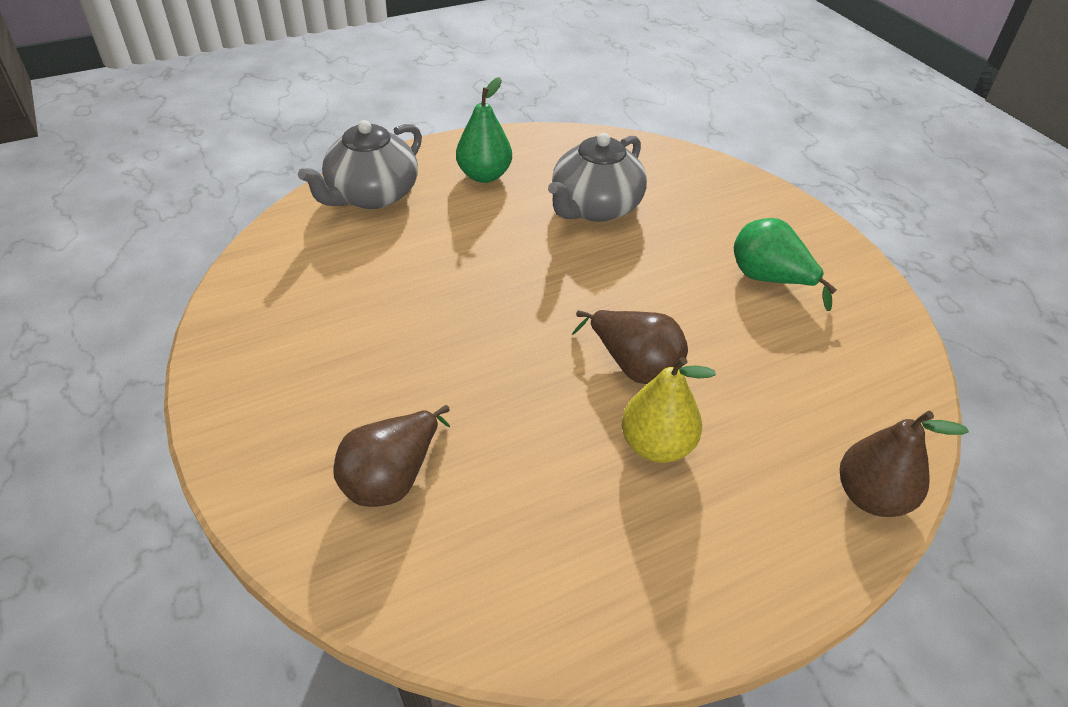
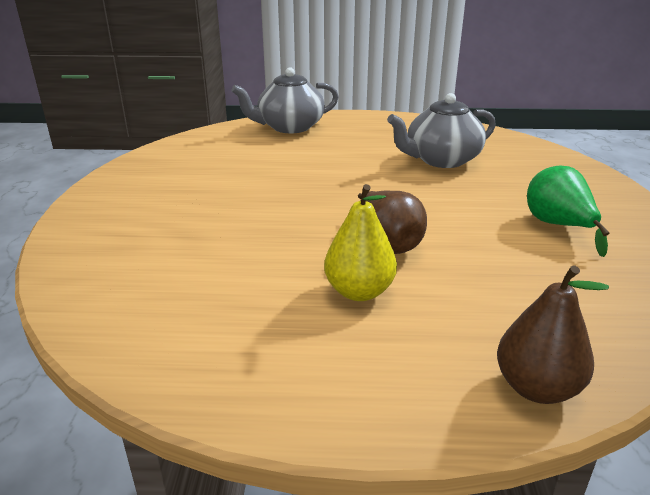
camera: 30 degrees right, 15 degrees down
(392, 478) = (152, 251): brown pear -> none
(484, 175) = (374, 132): green pear -> none

